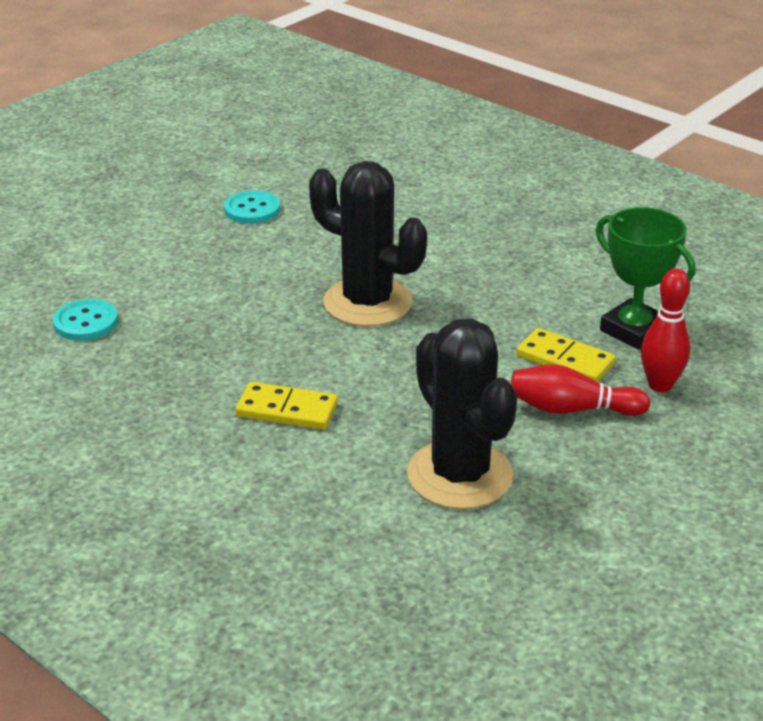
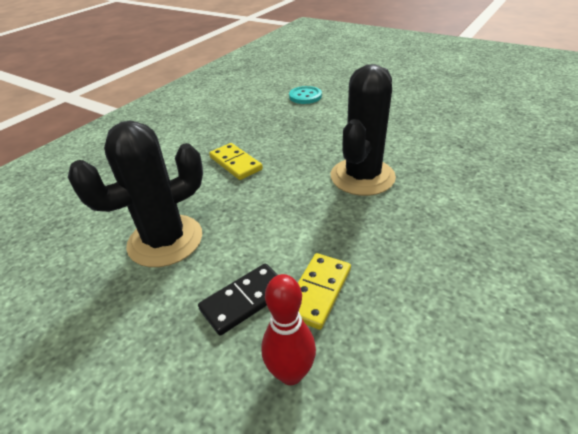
camera: 85 degrees right, 5 degrees up
(252, 209) = (451, 119): turquoise button -> none
(287, 410) = (235, 163): yellow domino -> yellow domino turned 45 degrees counterclockwise
(572, 409) = (244, 300): red bowling pin -> black domino
(633, 330) = (386, 347): green trophy -> none

